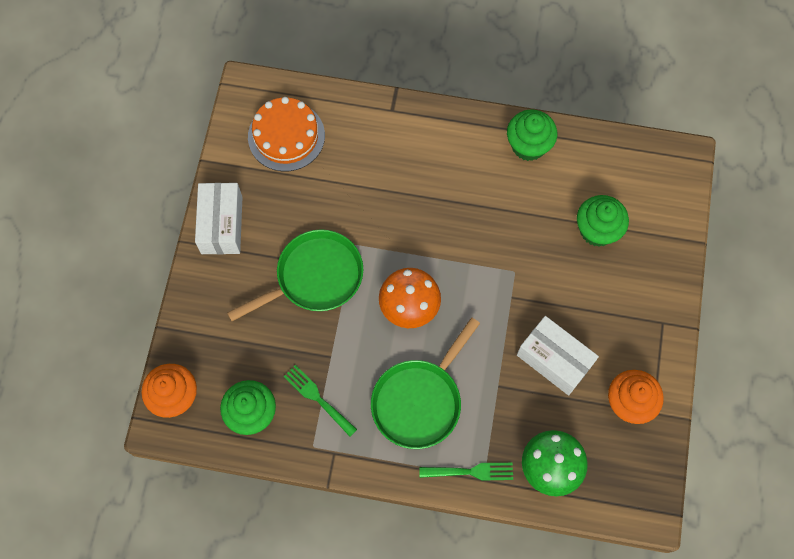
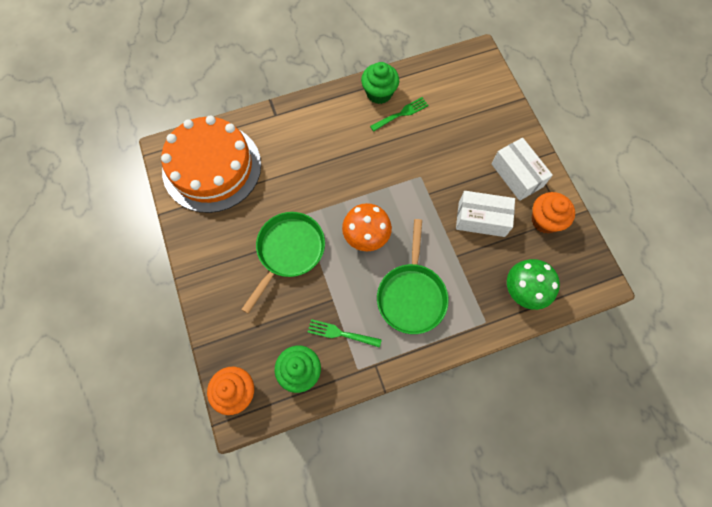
camera: 30 degrees left, 0 degrees up
(222, 225) = (200, 251): white box -> white box (517, 175)
(286, 136) = (212, 167): orange cake -> orange cake, size x1.62
(470, 472) = (475, 323): green fork -> green fork (401, 114)
(597, 230) = (455, 123): green cupcake -> none

